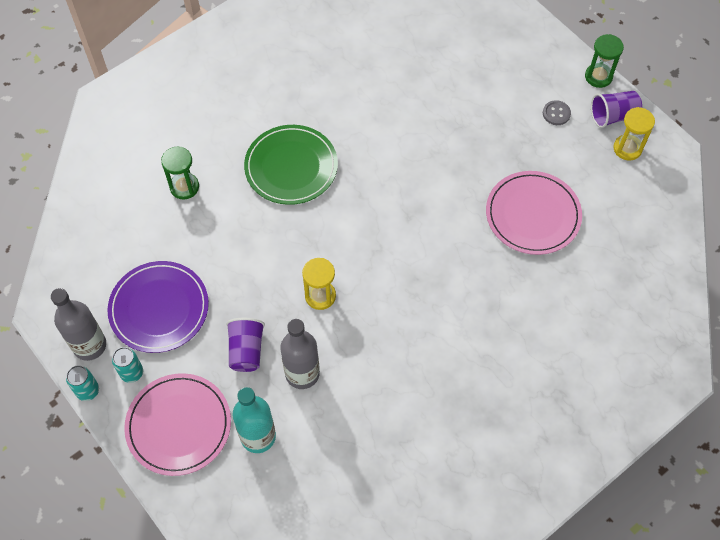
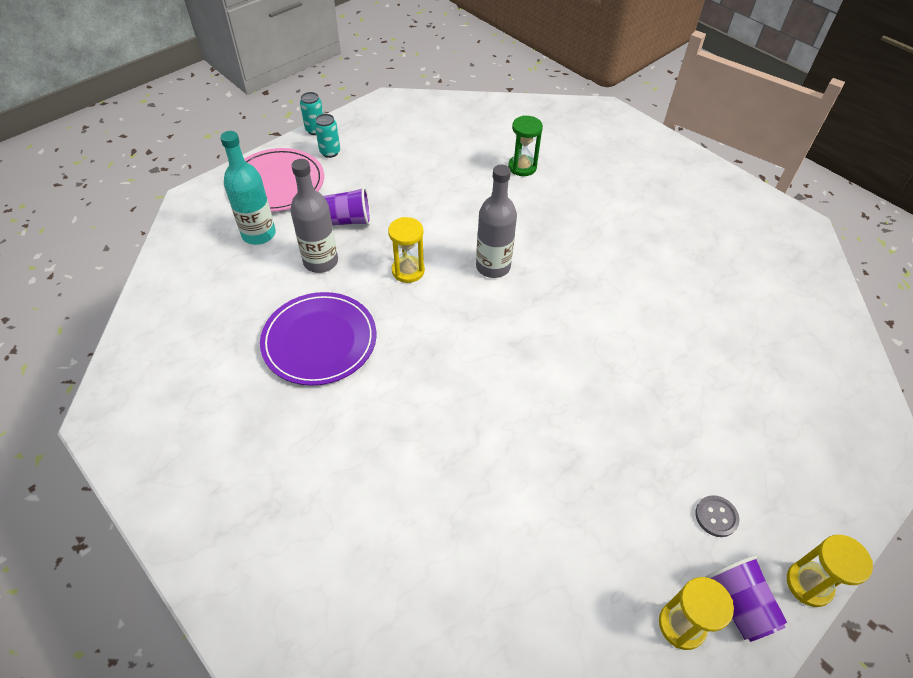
camera: 85 degrees right, 10 degrees down
(89, 345) = (357, 127): grey bottle -> grey bottle (493, 266)
(159, 308) = (392, 162): purple plate -> purple plate (319, 341)
(291, 167) = (561, 240): green plate -> none
(533, 215) = (537, 481): pink plate -> none
(598, 76) = (808, 584): green hourglass -> yellow hourglass

